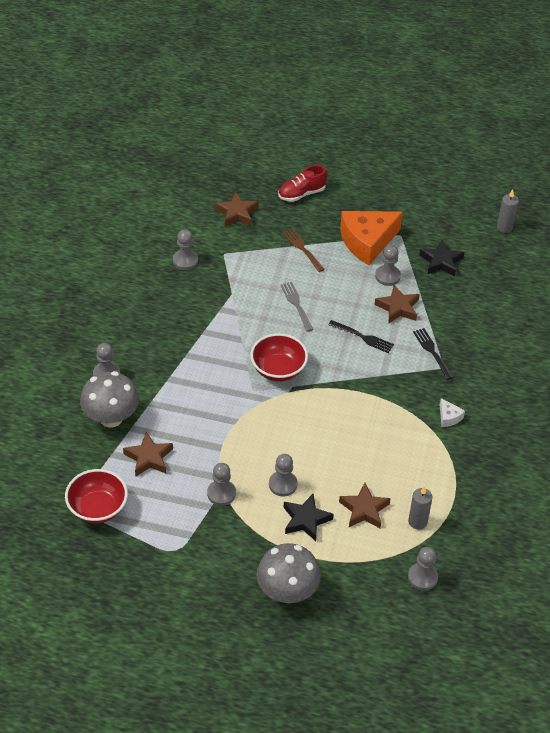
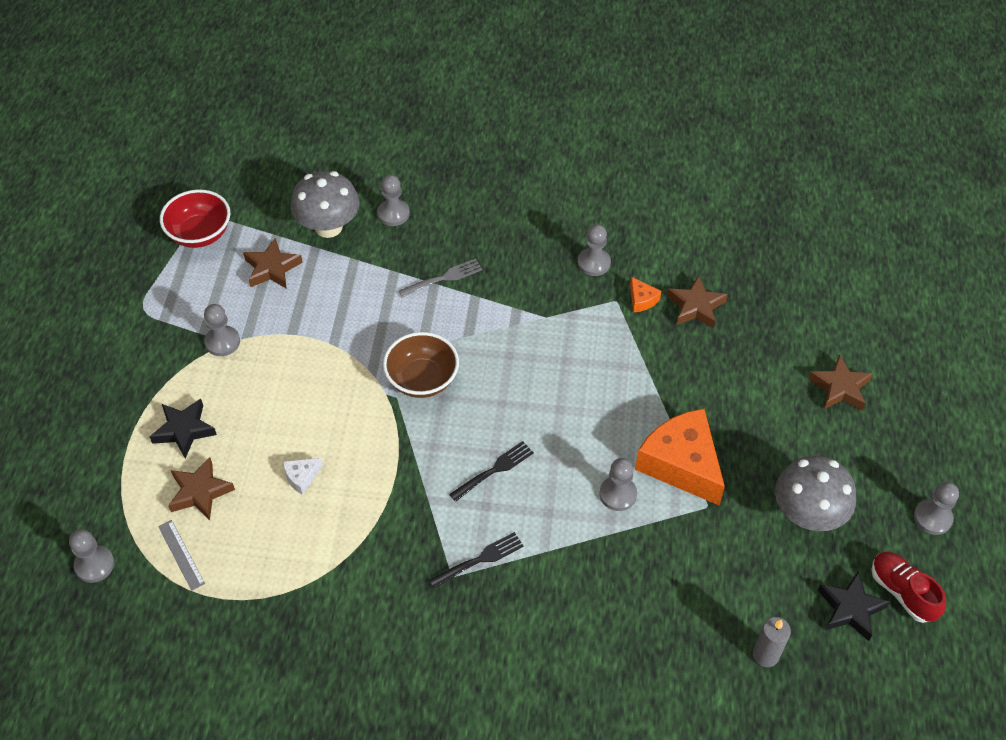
camera: 85 degrees right, 5 degrees up
(225, 240) = (641, 300): none -> orange cheese
(278, 369) = (422, 379): red bowl -> brown bowl
(283, 484) = (237, 402): grey pawn -> grey pawn (932, 518)
(287, 591) = (81, 420): grey mushroom -> grey mushroom (807, 514)
(296, 305) = (539, 389): grey fork -> grey fork (443, 278)
(301, 194) = (757, 376): red shoe -> red shoe (902, 592)
(302, 249) = (647, 387): brown fork -> none
(362, 337) = (494, 470): black fork -> black fork turned 150 degrees counterclockwise
(398, 308) = (558, 511): brown star -> brown star (840, 388)
(417, 521) = (181, 555): grey candle -> grey ruler
(441, 262) = (664, 564): black star -> black star (850, 609)
(449, 417) = (360, 586): white cheese -> white cheese (301, 477)

